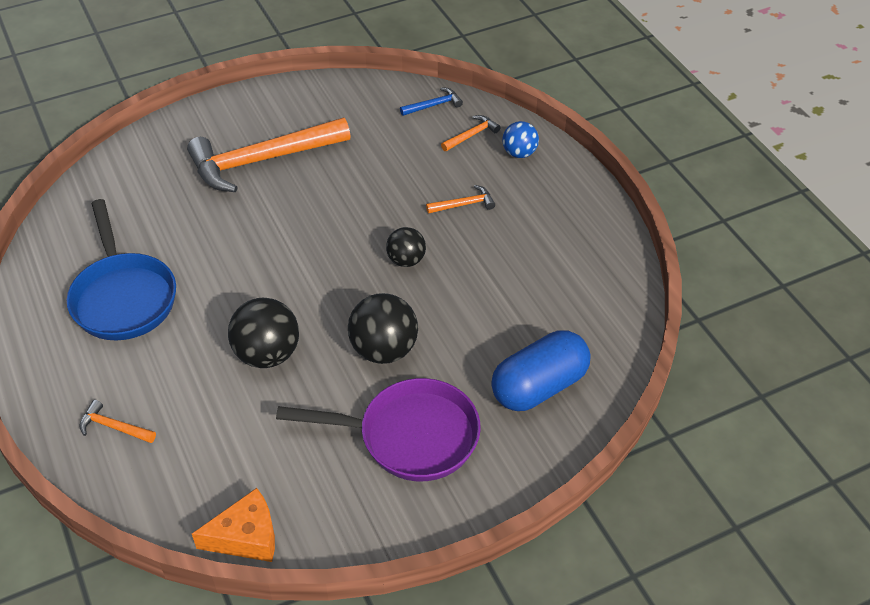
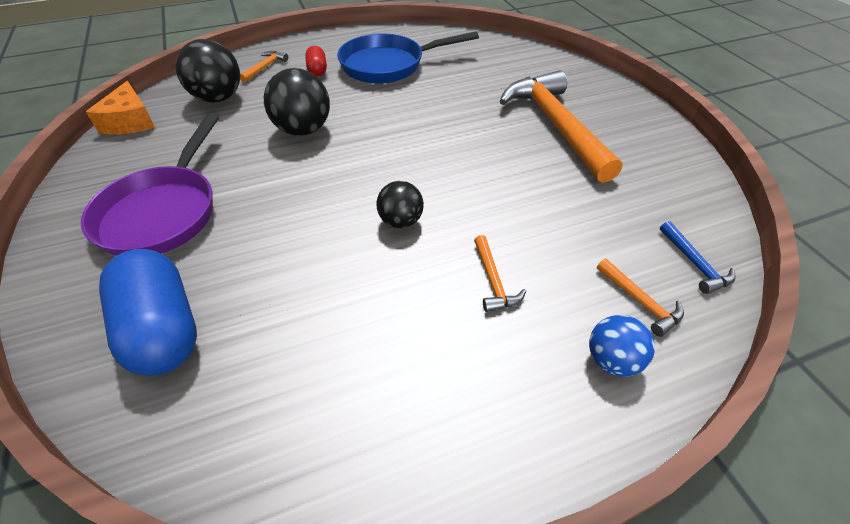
camera: 95 degrees right, 0 degrees up
(128, 367) = (317, 70): none -> red capsule
(384, 350) = (278, 199): black ball -> black ball (218, 98)

